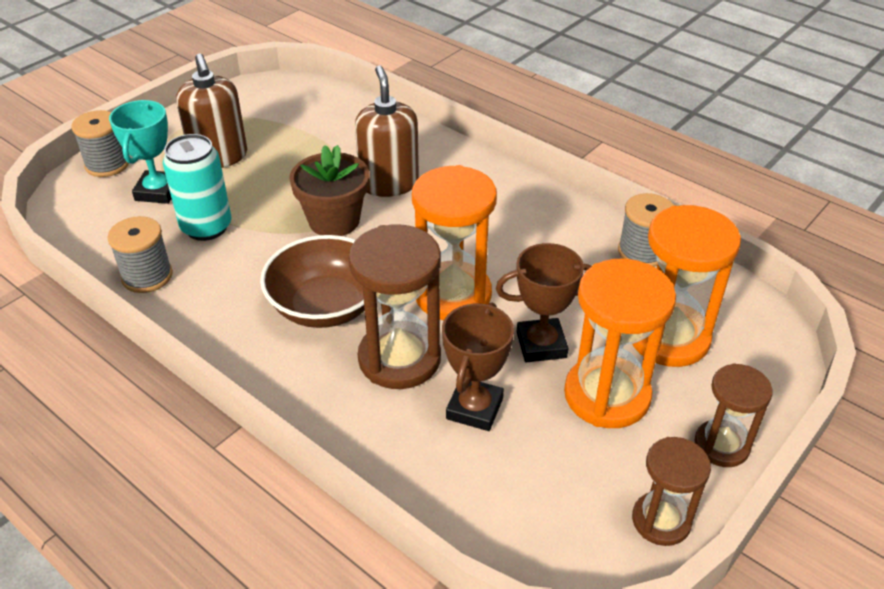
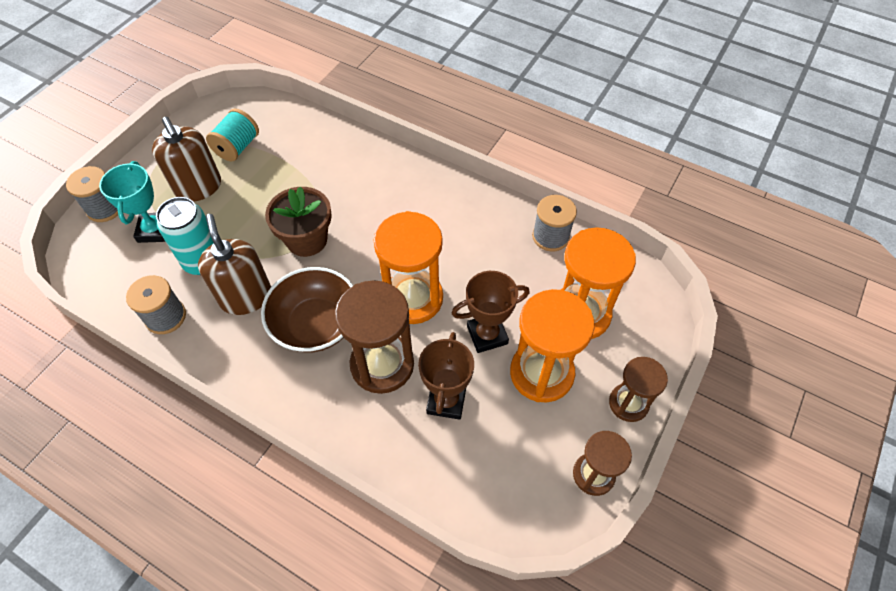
camera: 10 degrees left, 15 degrees up
(273, 124) = (237, 147): none -> turquoise spool
(389, 183) = (344, 196): brown soap dispenser -> brown soap dispenser (246, 297)

